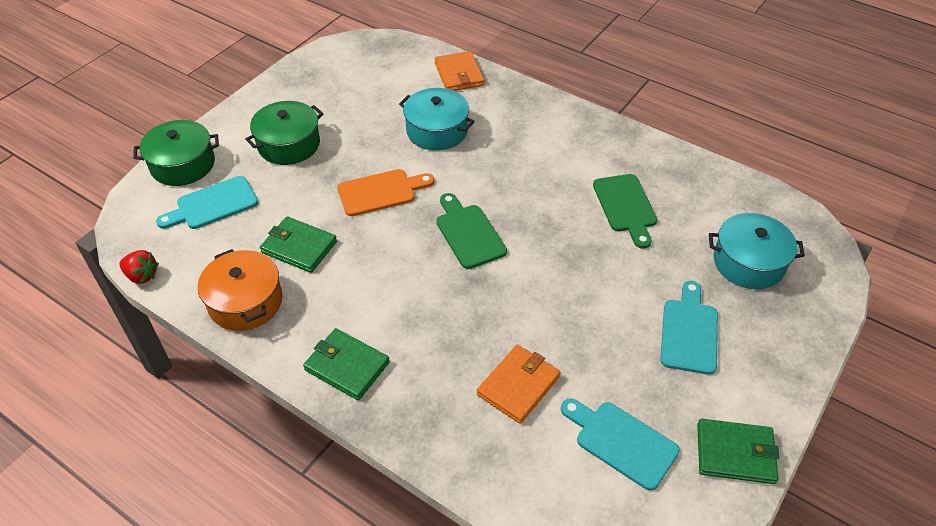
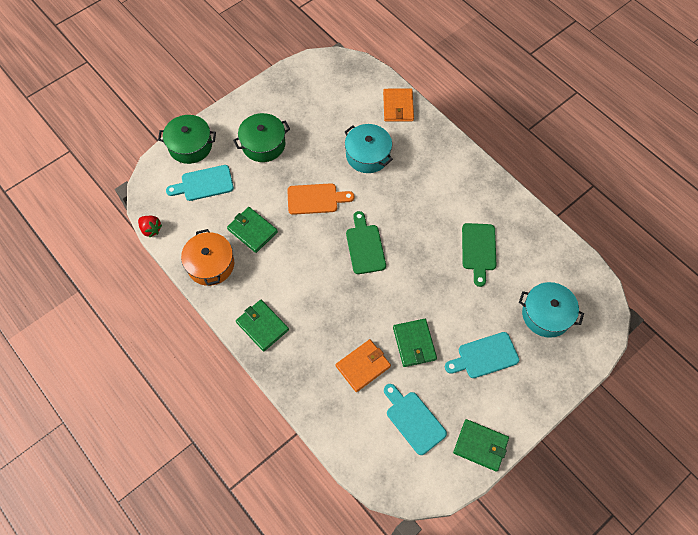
camera: 15 degrees right, 15 degrees up
(583, 338) = (414, 343): none -> green wallet
(689, 332) = (484, 356): turquoise cutting board -> turquoise cutting board turned 135 degrees counterclockwise

